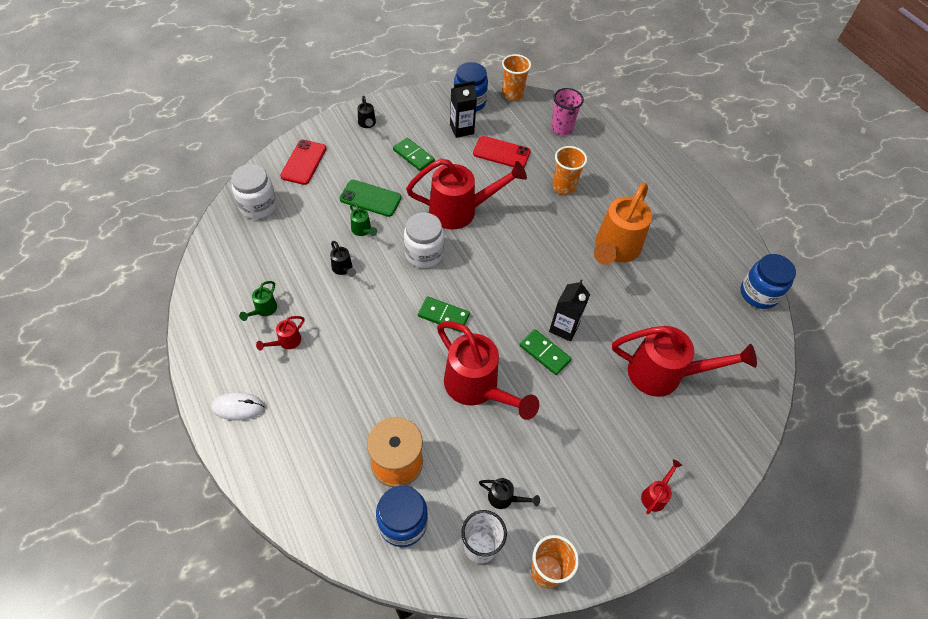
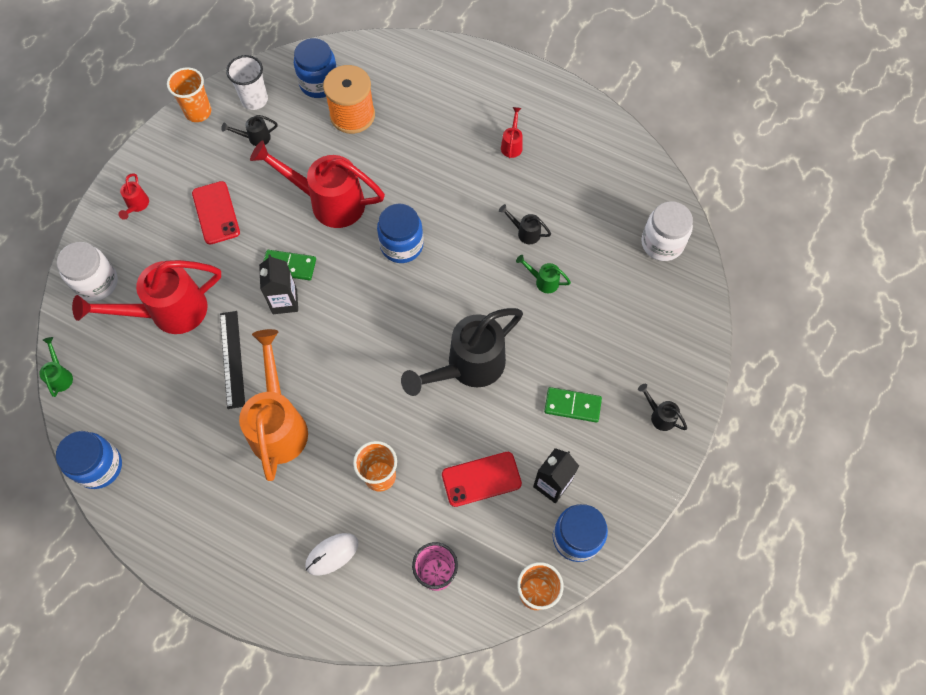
camera: 150 degrees right, 10 degrees up
(238, 407) = (500, 82): white mouse -> white mouse (332, 554)
(263, 310) = (555, 157): green watering can -> green watering can (60, 375)
(304, 162) = (672, 319): red phone -> red phone (216, 213)
(370, 198) = (568, 321): green phone -> none
(424, 253) = (466, 294): white jar -> white jar (96, 282)
(443, 315) = (401, 245): green domino -> blue jar
(461, 211) = (467, 367): red watering can -> black watering can
(627, 309) = (232, 359): none -> black ruler

